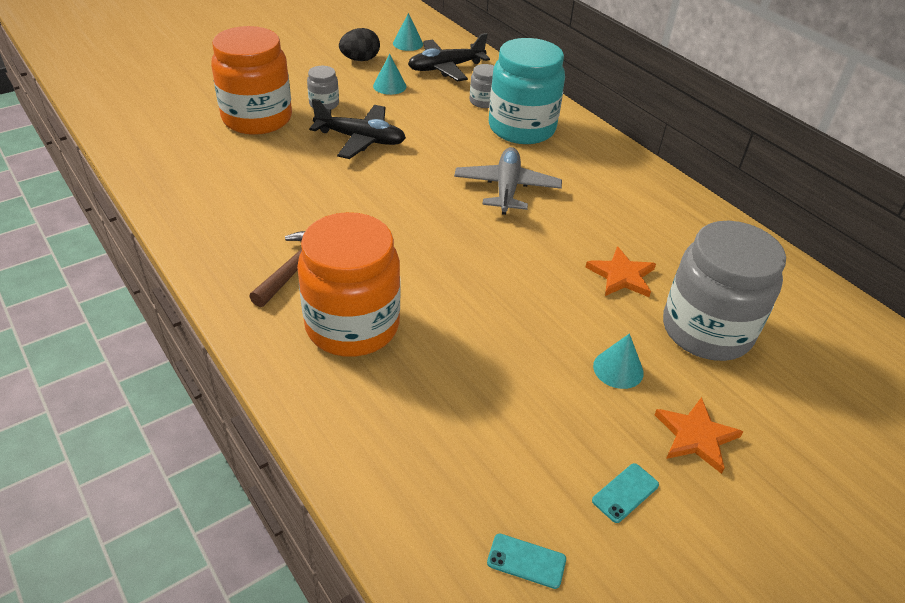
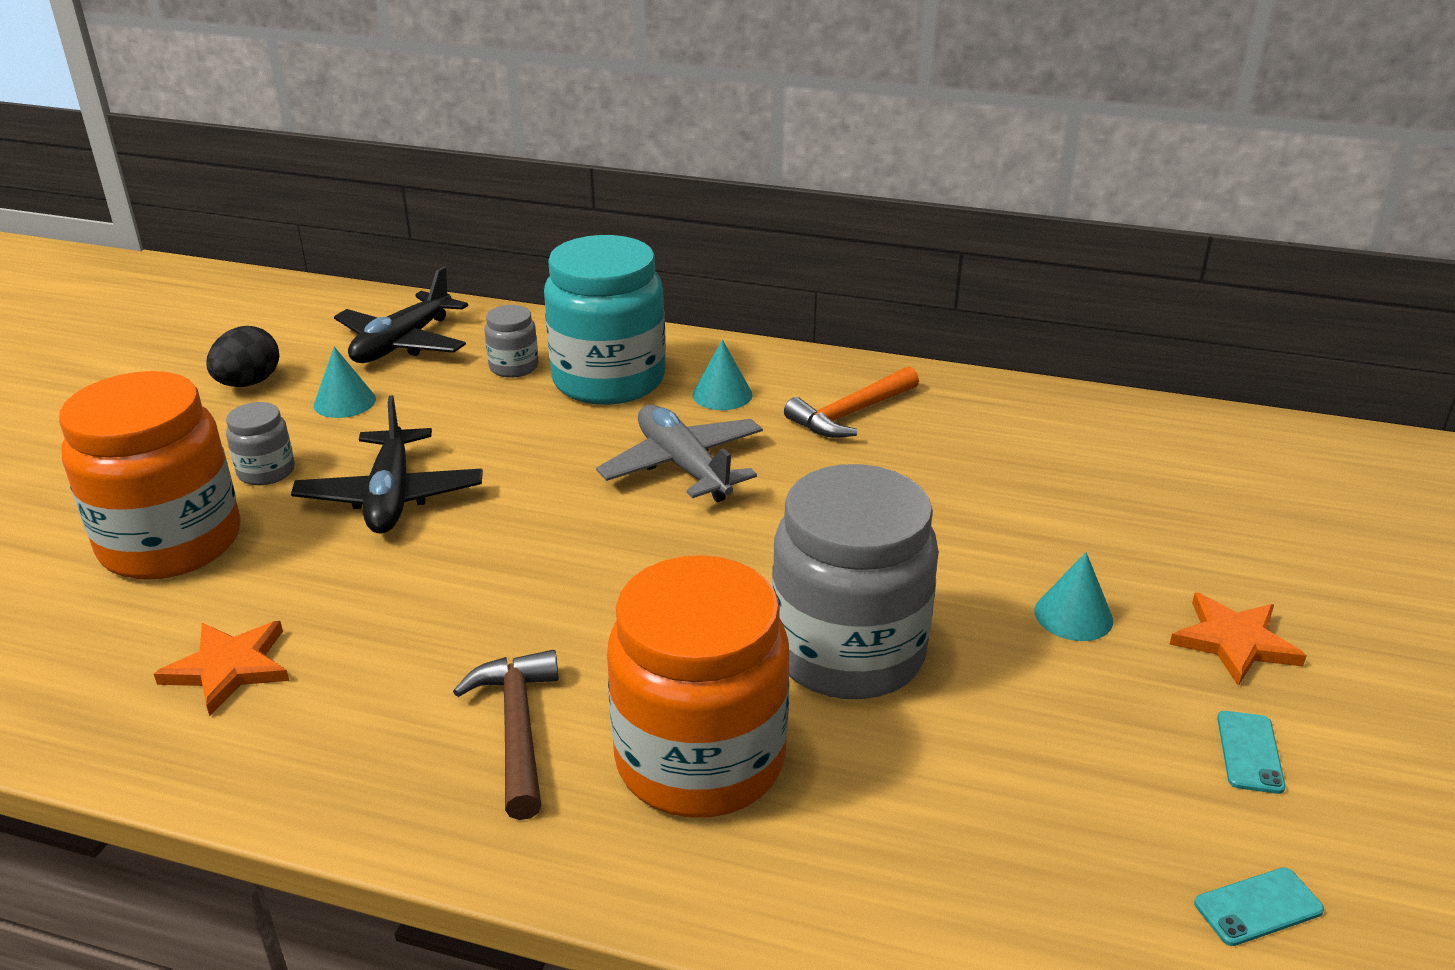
camera: 35 degrees left, 10 degrees down
(360, 139) = (391, 496): black plane -> black plane turned 105 degrees clockwise
(408, 43) = (301, 331): turquoise cone -> turquoise cone (722, 394)
(621, 276) = (946, 504): orange star -> orange star (229, 668)
(629, 203) = (851, 414): none -> orange hammer
(706, 330) = (1103, 517): grey jar -> grey jar (848, 653)

